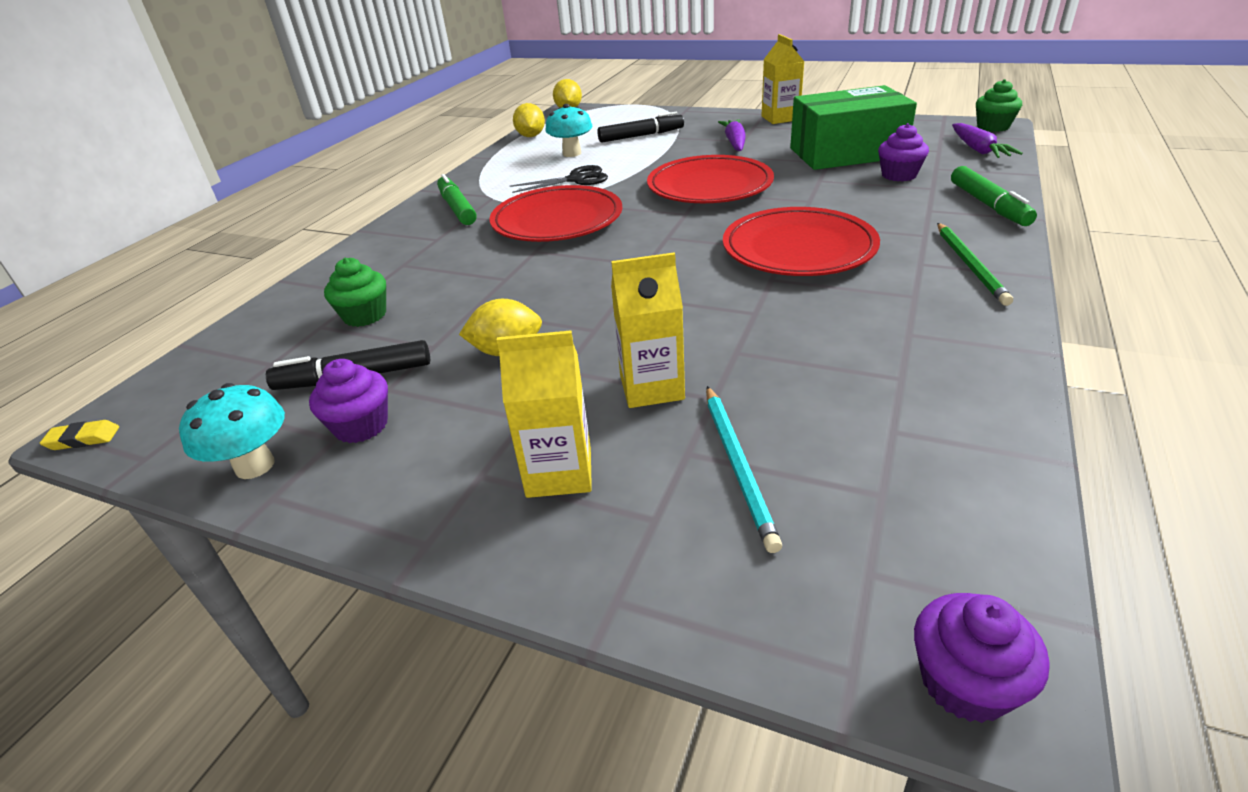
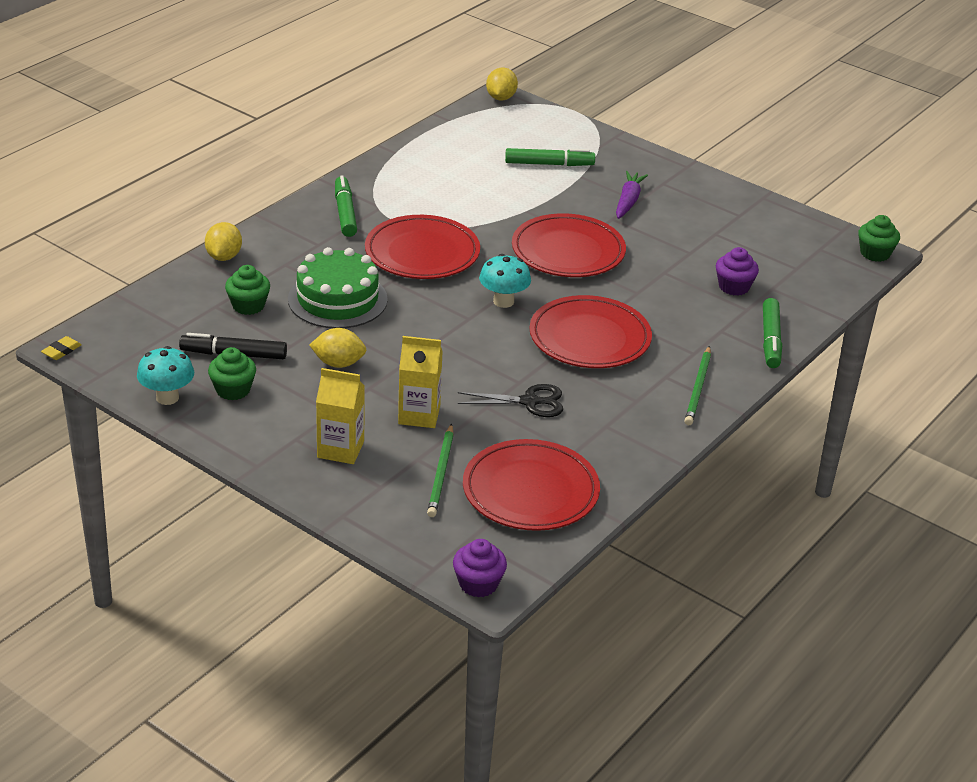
camera: 10 degrees right, 0 degrees up
(83, 439) = (61, 351): yellow eraser -> yellow eraser turned 60 degrees counterclockwise
(361, 426) = (233, 390): purple cupcake -> green cupcake
(478, 283) = (337, 299): none -> green cake
(531, 136) = (445, 131): yellow lemon -> yellow lemon (224, 257)
(572, 153) = (472, 170): turquoise mushroom -> turquoise mushroom (503, 301)
(576, 179) = (459, 207): black scissors -> black scissors (529, 402)
(641, 136) = (549, 164): black marker -> green marker
(738, 466) = (441, 473): turquoise pencil -> green pencil
(780, 118) = (696, 179): yellow carton -> none
(847, 153) = (715, 246): green box -> none
(894, 454) = (530, 491): none -> red plate
(978, 150) = (830, 278): purple carrot -> none

